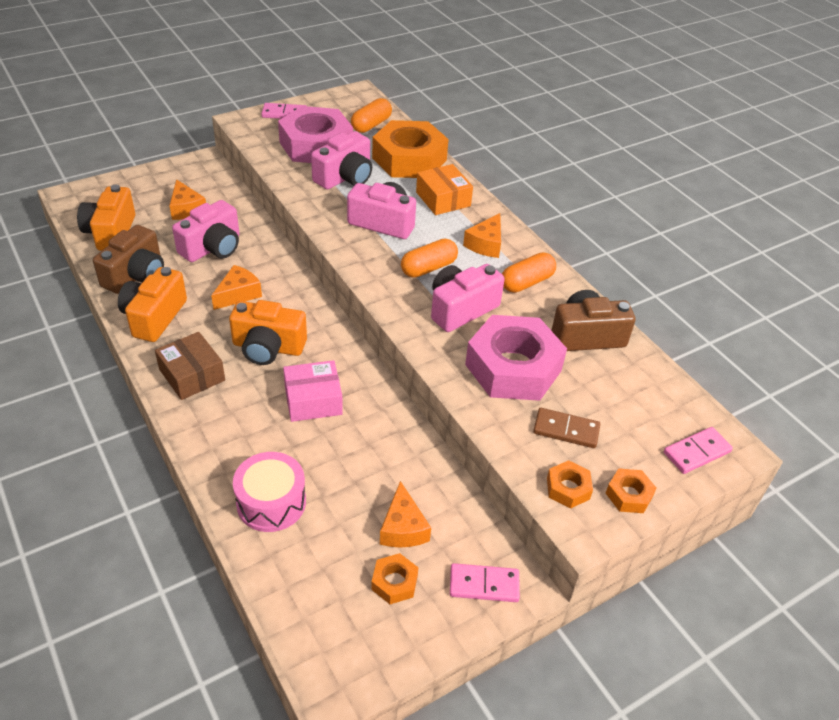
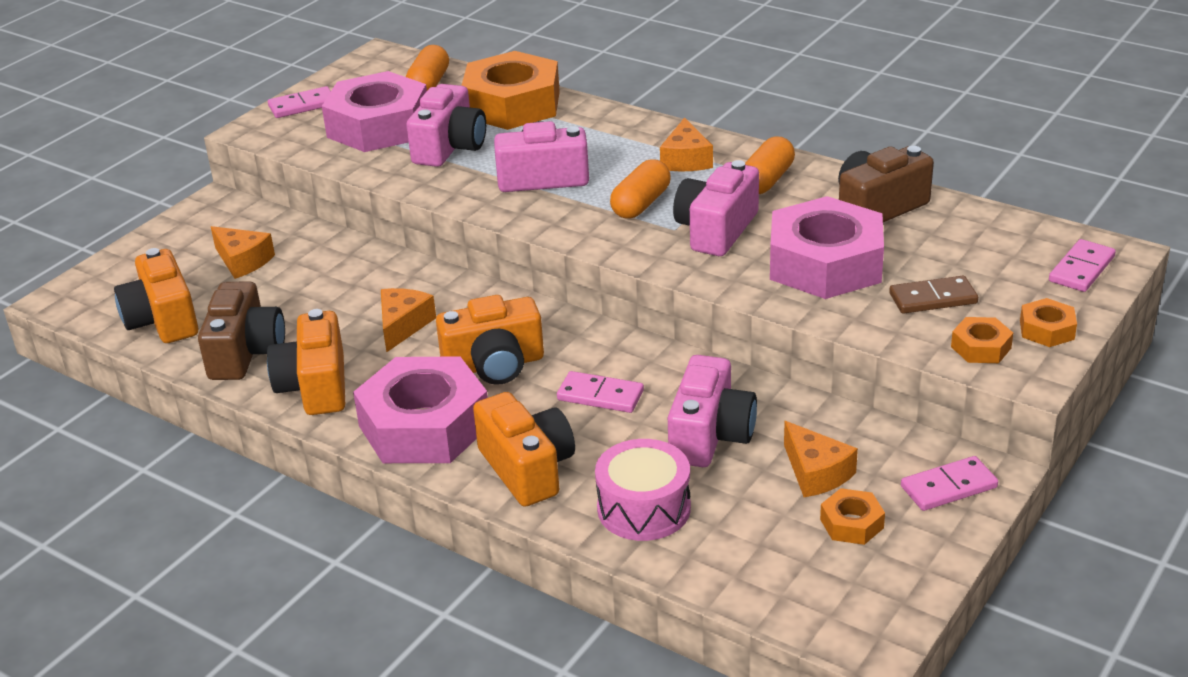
camera: 20 degrees left, 10 degrees down
(192, 375) = (424, 426): brown box -> pink nut
(212, 247) = (320, 290): pink camera -> pink camera (710, 435)
(225, 436) = (527, 469): none -> orange camera
(313, 400) = (600, 395): pink box -> pink domino
(443, 199) = (593, 132): orange box -> none

